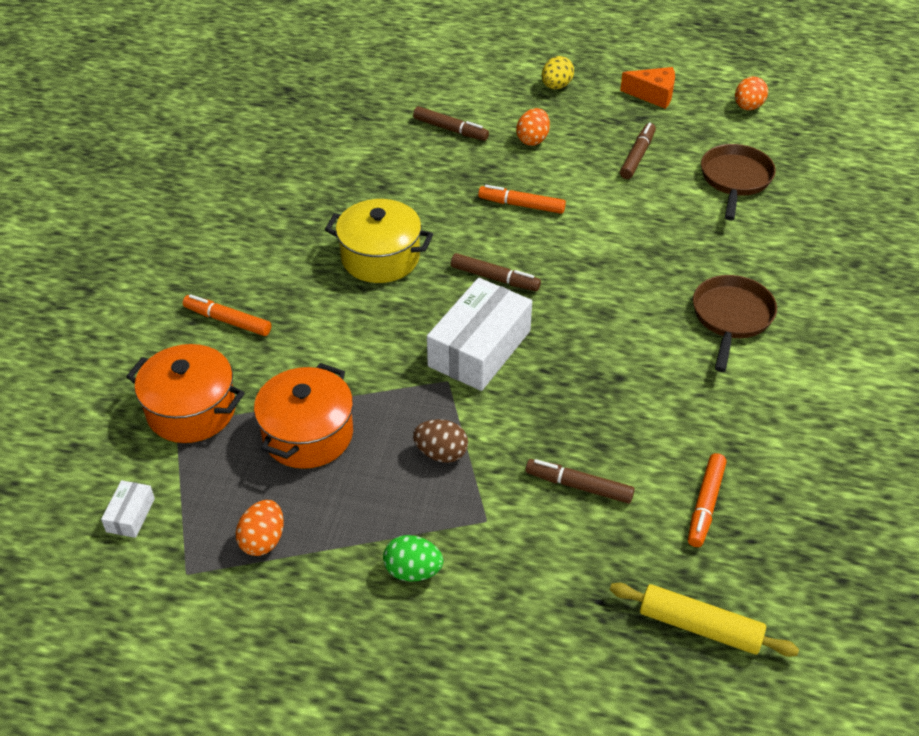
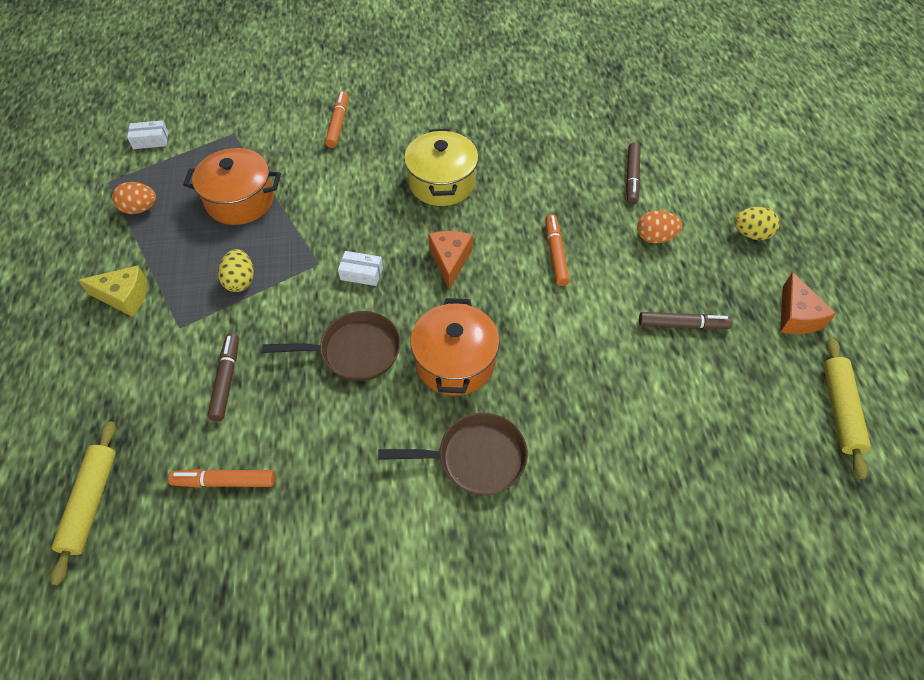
camera: 70 degrees right, 10 degrees up
(191, 410) = (247, 136): orange pot -> orange pot (455, 362)
(413, 571) = (124, 297): green egg -> yellow cheese
(441, 453) = (240, 281): brown egg -> yellow egg
(479, 348) = (361, 273): white box -> white box, size x0.45
(495, 278) = (450, 261): brown marker -> orange cheese
(735, 180) = (697, 421): brown pan -> brown pan (355, 351)
(748, 107) = (840, 410): orange egg -> yellow rolling pin

